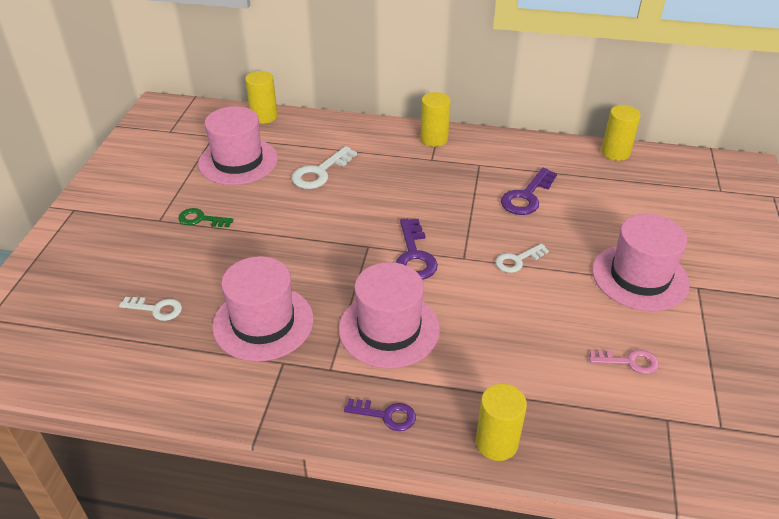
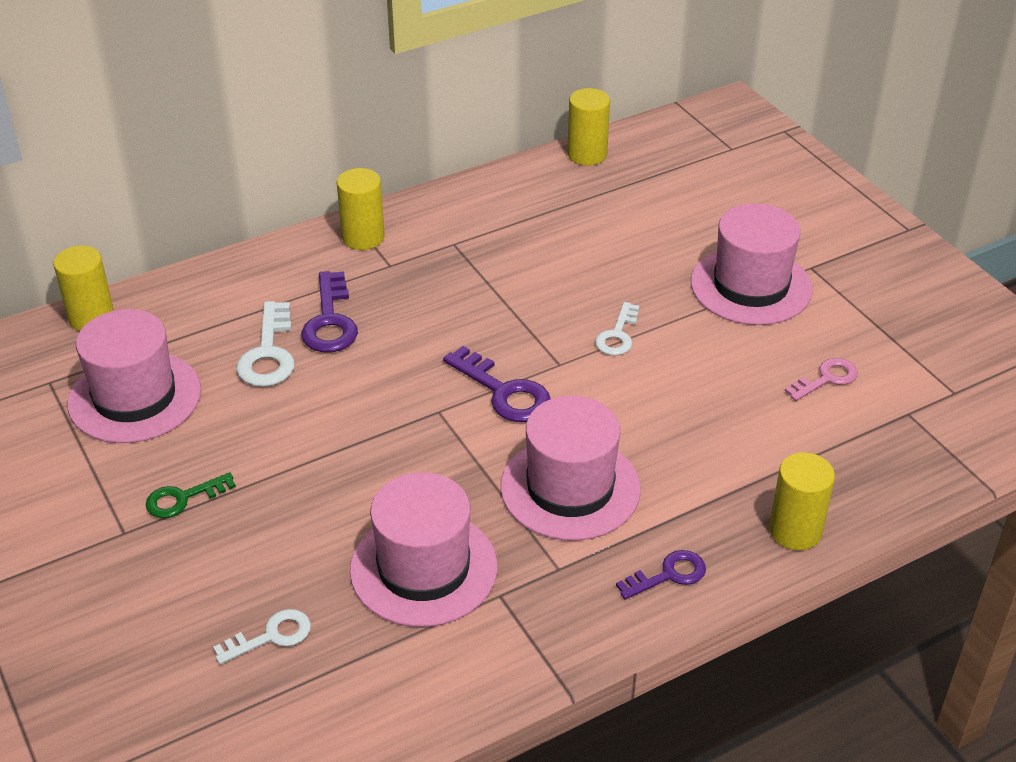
camera: 40 degrees left, 0 degrees up
(526, 196) = (549, 256): purple key -> purple key (330, 321)

